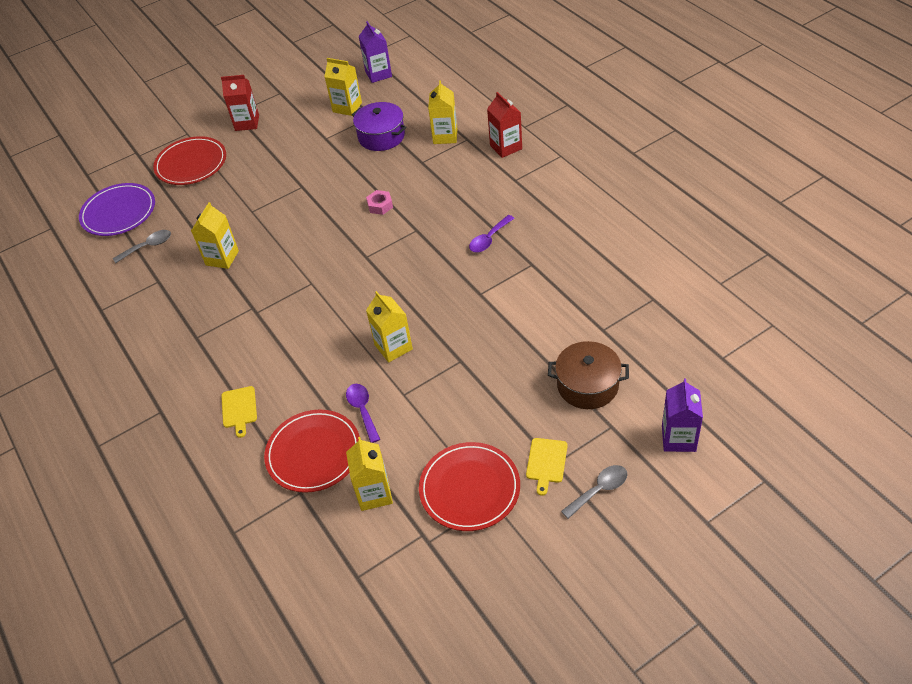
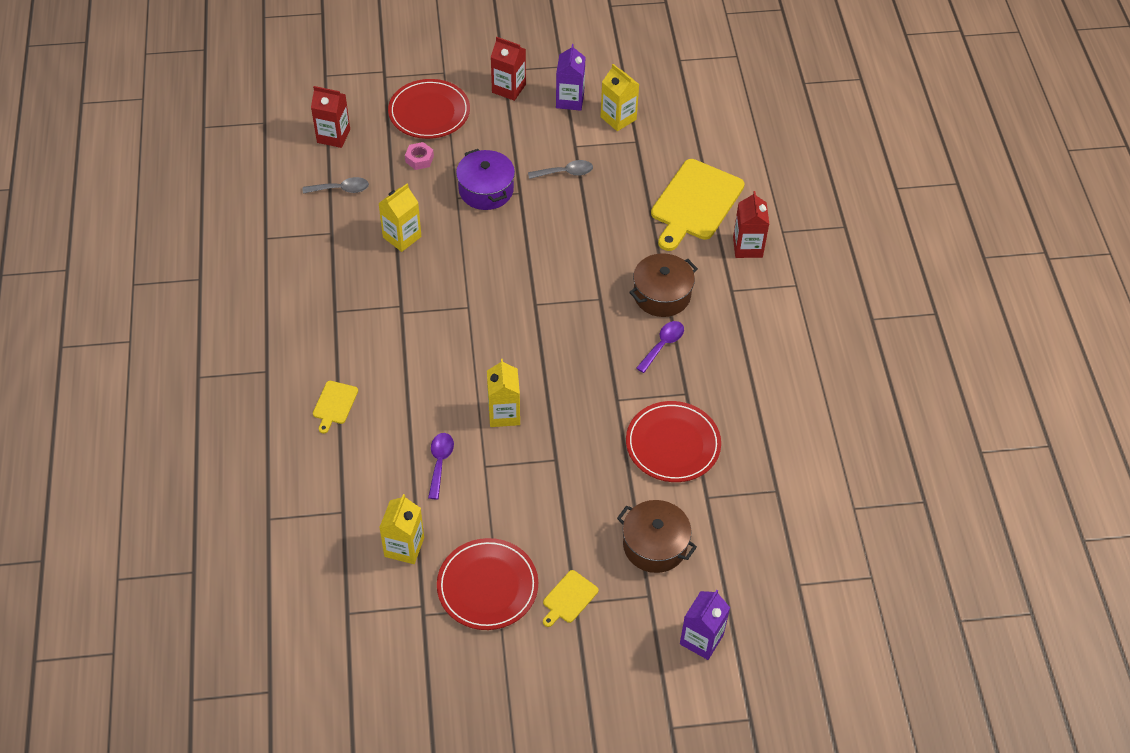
camera: 20 degrees right, 5 degrees up
(119, 212) = (333, 136): purple plate -> red carton
(313, 453) = (374, 481): red plate -> red plate (673, 444)
(378, 74) = (674, 91): purple carton -> purple carton (570, 100)
(380, 205) = (582, 253): pink nut -> pink nut (419, 159)
(381, 136) = (631, 171): purple pot -> purple pot (486, 190)
(445, 136) = (695, 203): yellow carton -> yellow cutting board
(463, 206) = (662, 295): none -> brown pot
(489, 239) = (663, 345): purple spoon -> purple spoon turned 150 degrees clockwise
(599, 490) = (598, 648): grey spoon -> grey spoon (565, 173)

